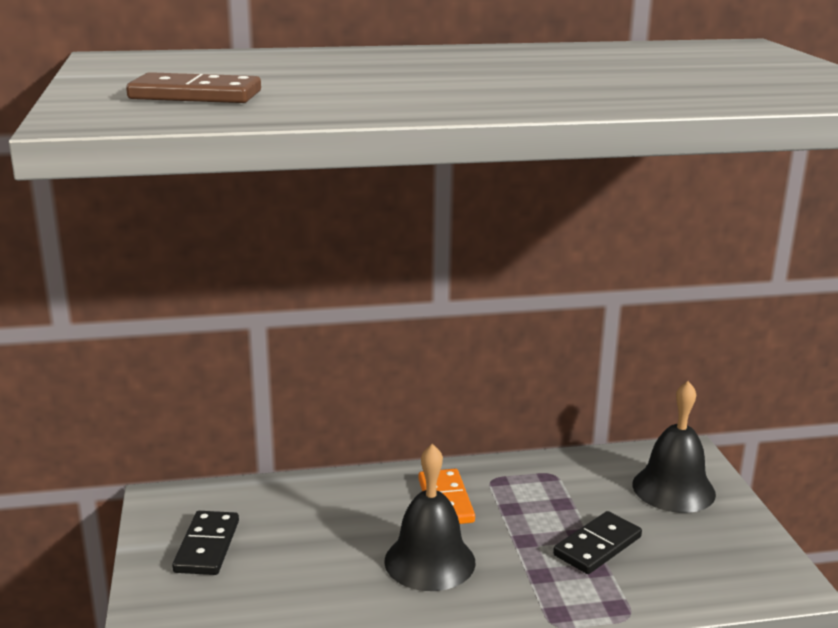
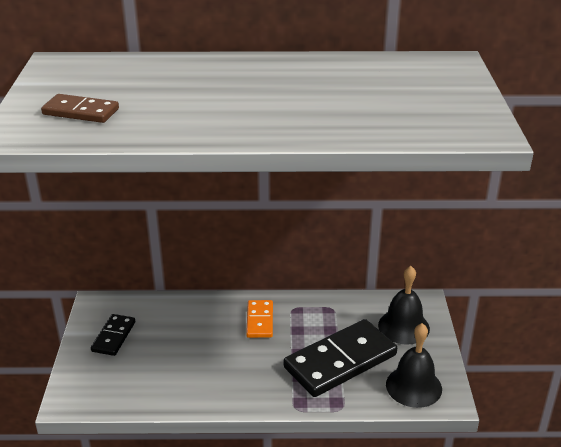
camera: 10 degrees right, 10 degrees up
(429, 561) = (237, 360): black bell -> black bell (413, 386)
(597, 546) = (340, 361): black domino -> black domino, size x1.95

